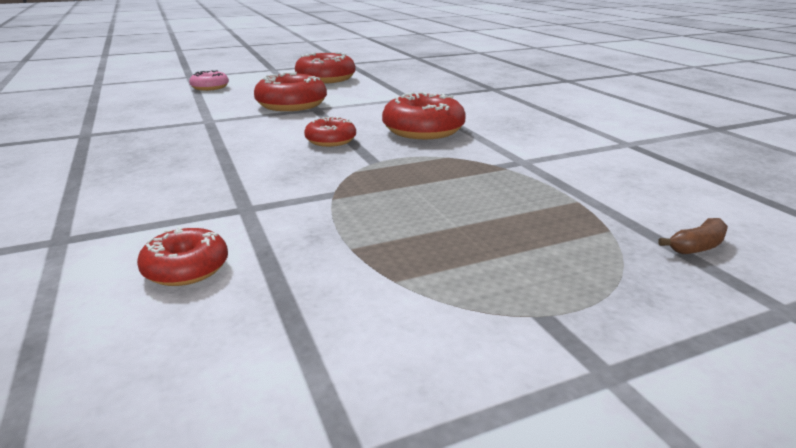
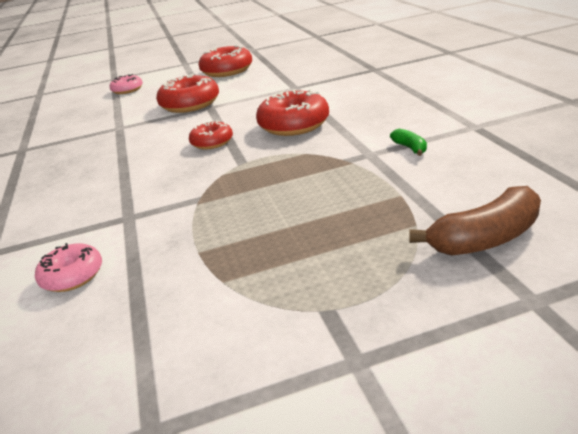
camera: 10 degrees right, 5 degrees up
(186, 269) = (72, 276): red donut -> pink donut
(567, 158) = (410, 148): none -> green banana
(697, 247) = (485, 239): brown banana -> brown banana, size x1.98

